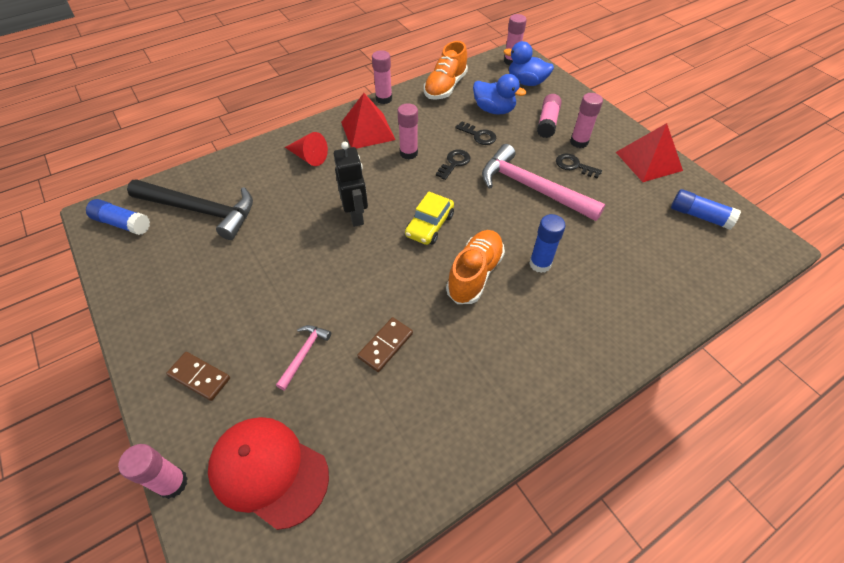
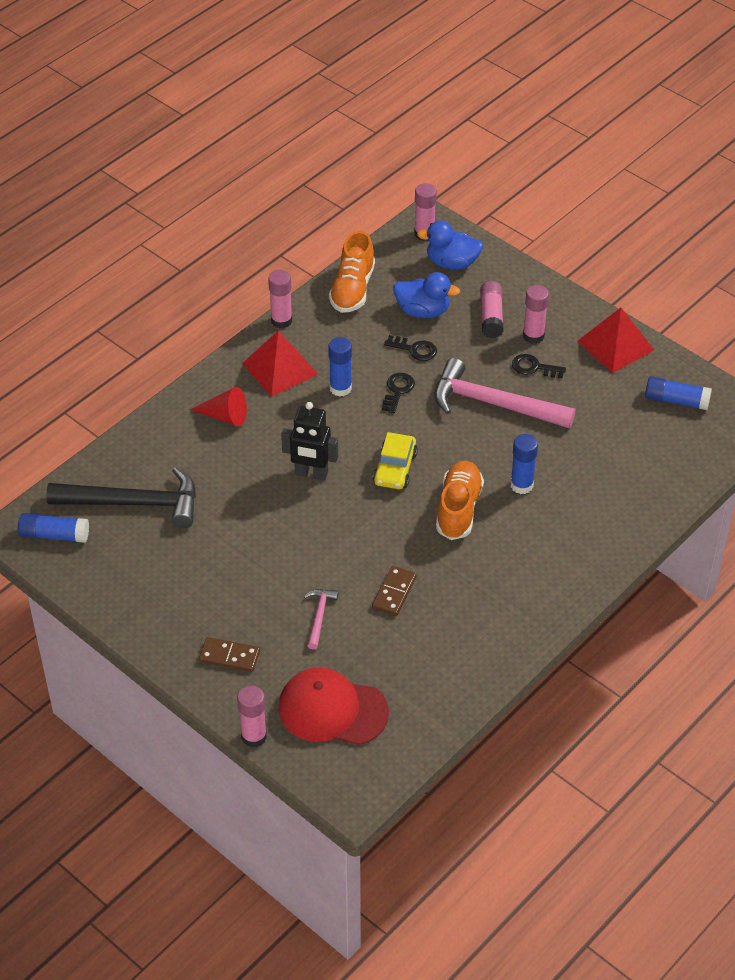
camera: 15 degrees left, 5 degrees down
(356, 215) = (311, 474): black robot -> black robot turned 135 degrees clockwise
(408, 153) = (340, 388): pink glue stick -> blue glue stick

